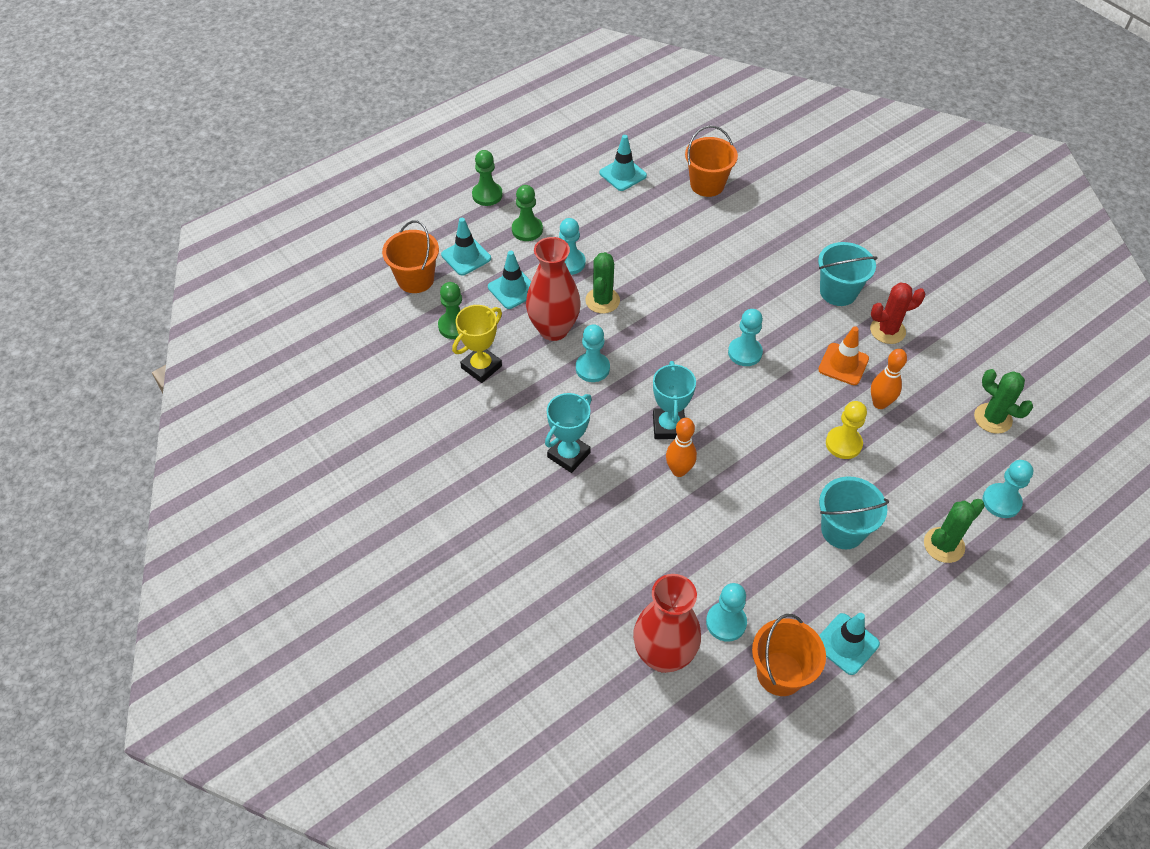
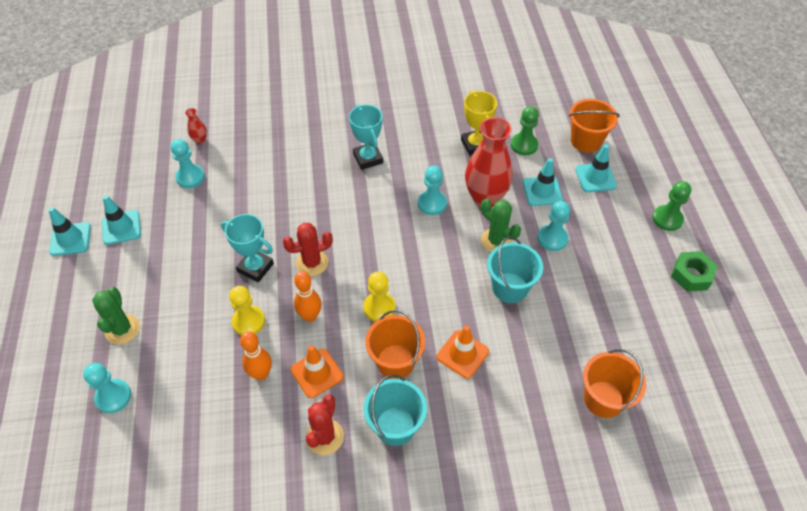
camera: 120 degrees right, 0 degrees up
(527, 230) = (608, 228): green pawn -> none
(543, 166) = (691, 275): none -> green nut
(623, 174) = (652, 333): turquoise traffic cone -> turquoise traffic cone (70, 239)
(663, 655) = (200, 140): red vase -> red vase, size x0.42
(668, 426) = (348, 222): turquoise trophy -> turquoise trophy (255, 267)
(679, 470) = (309, 209): orange bowling pin -> orange bowling pin (310, 316)
(740, 277) = (462, 354): none -> orange traffic cone
(741, 430) = (312, 263): none -> red cactus
(745, 353) = (379, 307): turquoise pawn -> yellow pawn
(780, 673) = (139, 185): orange bucket -> orange bucket (395, 362)
(842, 530) = (188, 275): turquoise bucket -> turquoise bucket (510, 288)
(992, 418) = (178, 454): green cactus -> none

